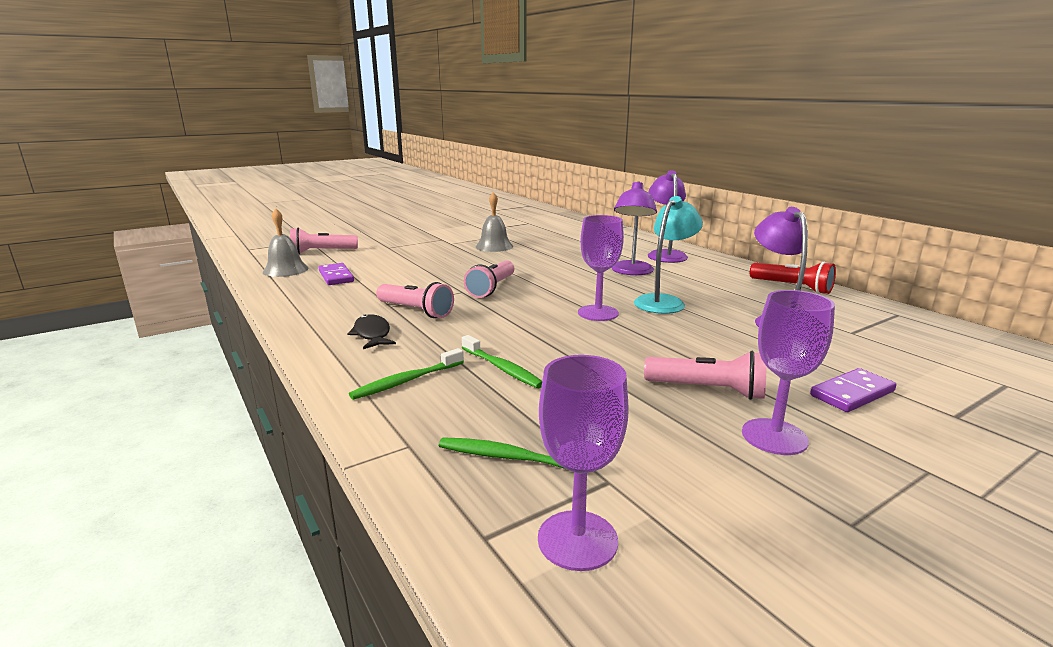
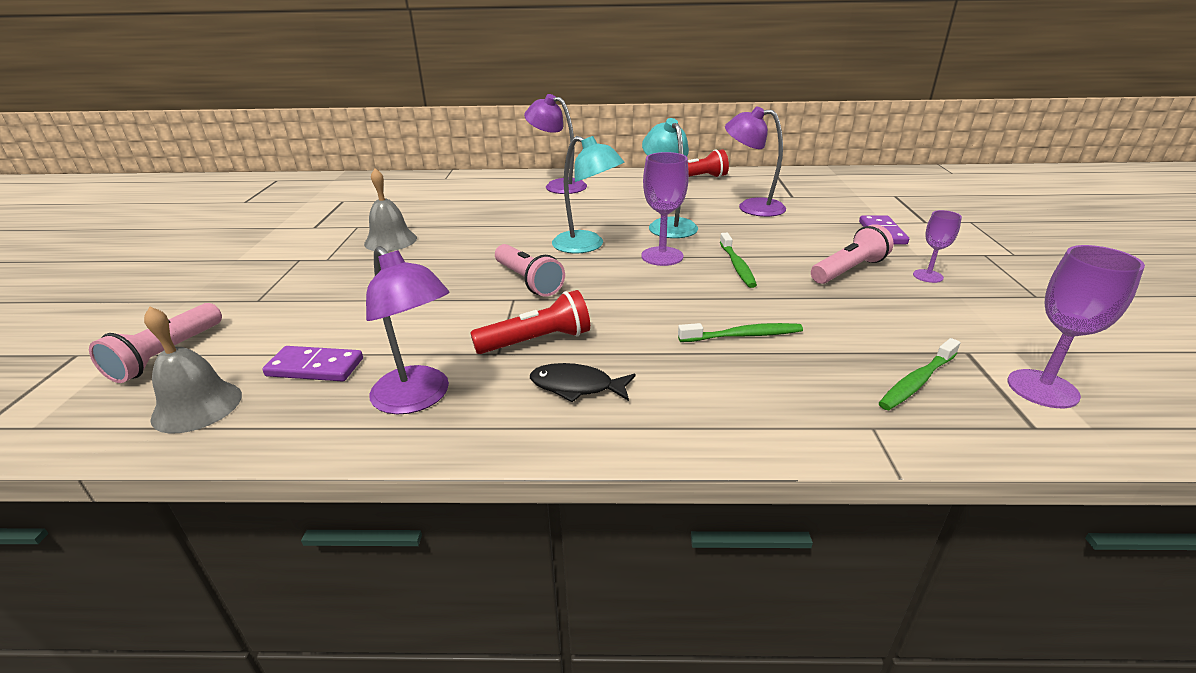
camera: 55 degrees left, 10 degrees up
(407, 381) = (730, 394): green toothbrush -> green toothbrush (737, 266)
(416, 311) = (536, 341): pink flashlight -> red flashlight
(573, 288) = (587, 246): none -> turquoise lamp
(631, 272) = (581, 211): purple lamp -> purple lamp (418, 398)
(774, 436) = (928, 276): purple goblet -> purple goblet, size x0.61

